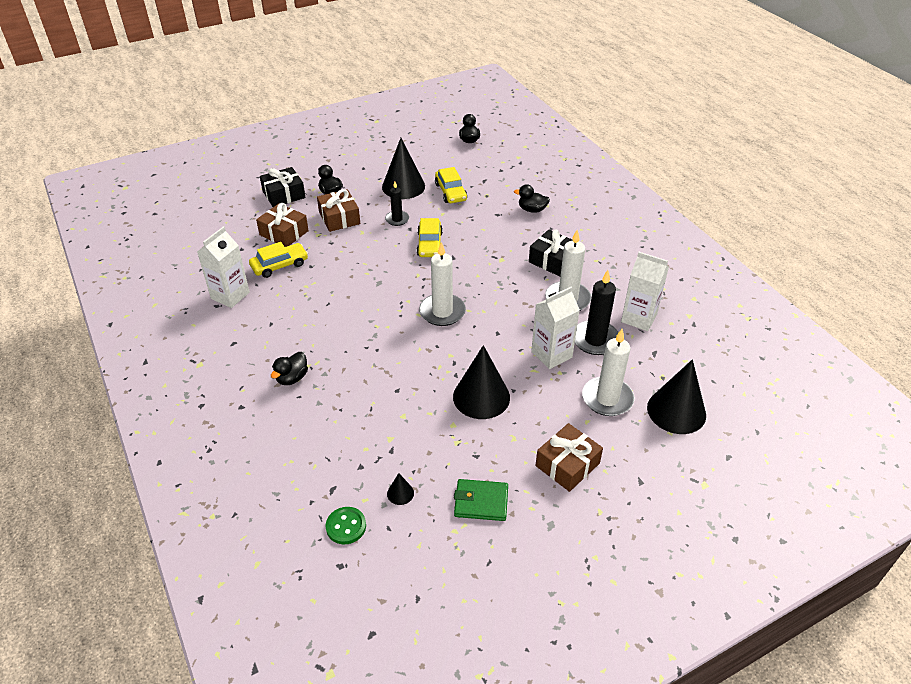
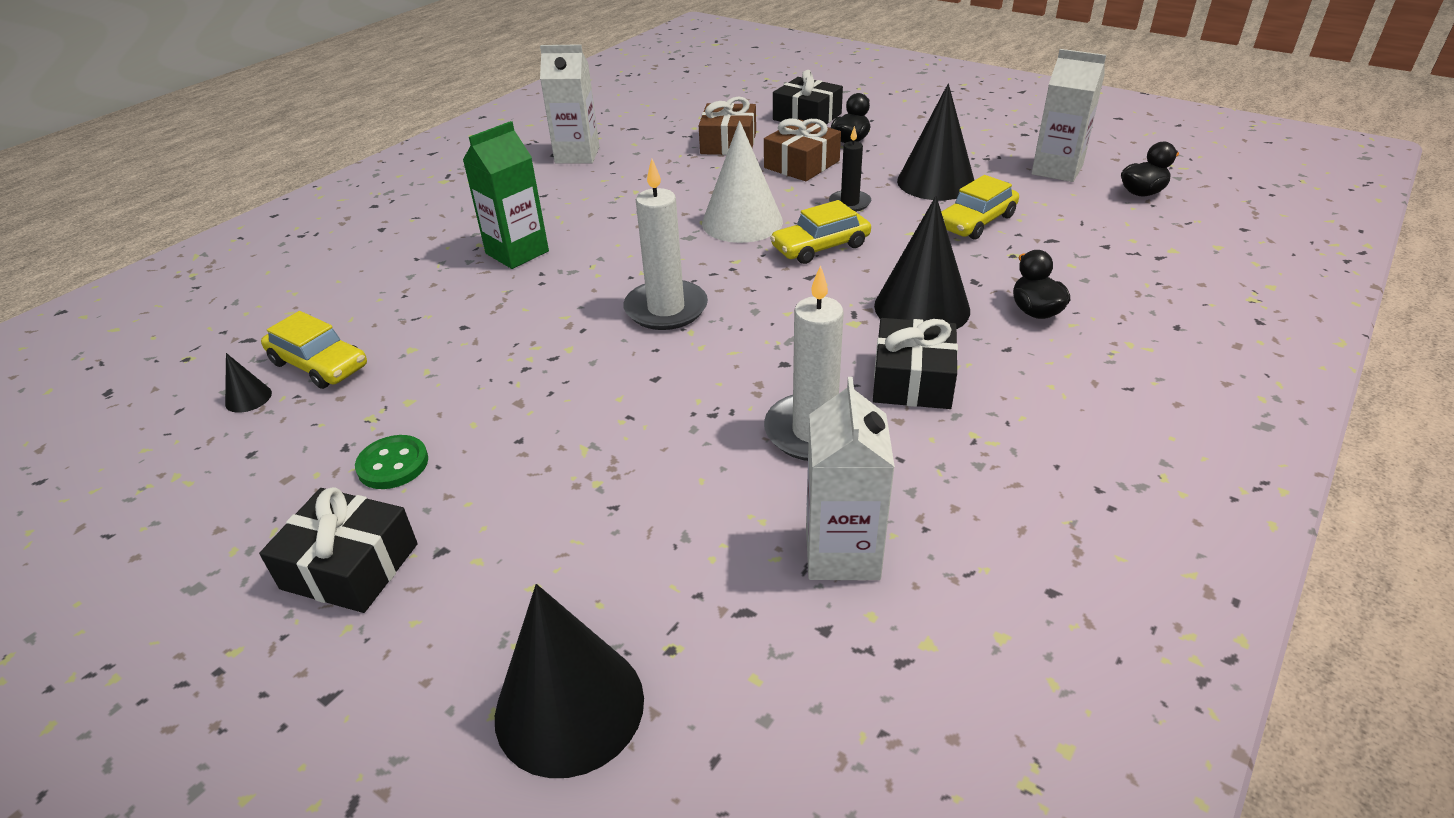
camera: 65 degrees right, 5 degrees down
(279, 265) = (661, 162): yellow car -> yellow car (319, 364)
(292, 378) = (448, 242): black duck -> none
(334, 351) = (517, 252): none -> green carton
(346, 526) = (179, 373): green button -> green button (393, 464)
(381, 260) = (742, 222): none -> white cone
(481, 397) = (485, 410): black cone -> black cone (922, 307)
(481, 502) = (240, 485): green wallet -> none
(551, 354) = (639, 457): white carton -> white carton (1057, 170)
(567, 464) = (350, 566): brown gift -> black gift
(595, 340) = (721, 504): black candle -> none
(607, 399) = (554, 573): white candle -> none

